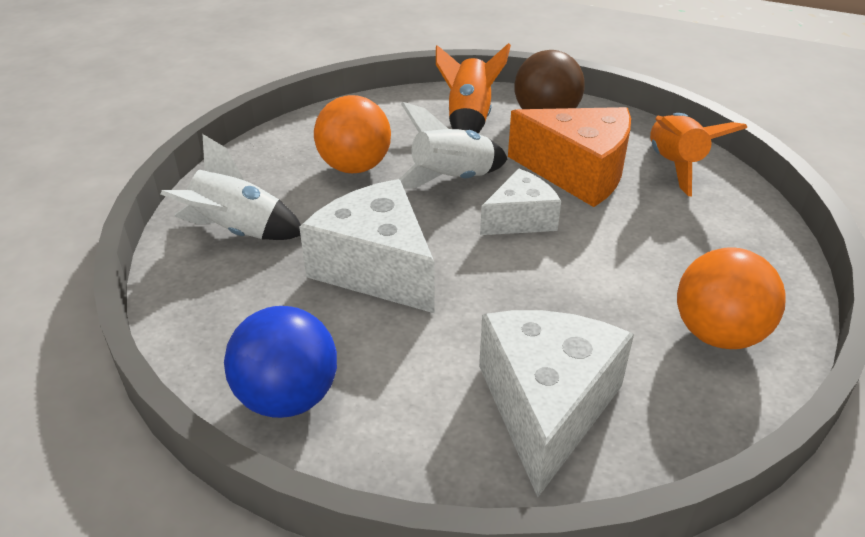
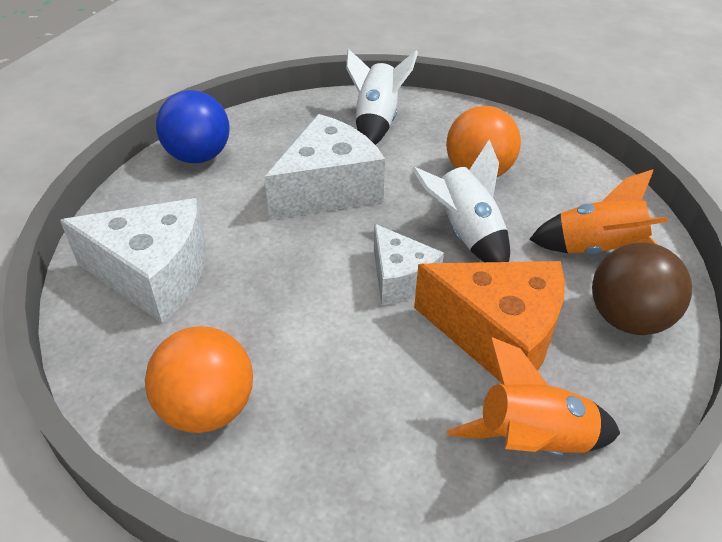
camera: 90 degrees right, 5 degrees up
(578, 172) = (497, 335): orange cheese -> orange cheese turned 90 degrees counterclockwise

